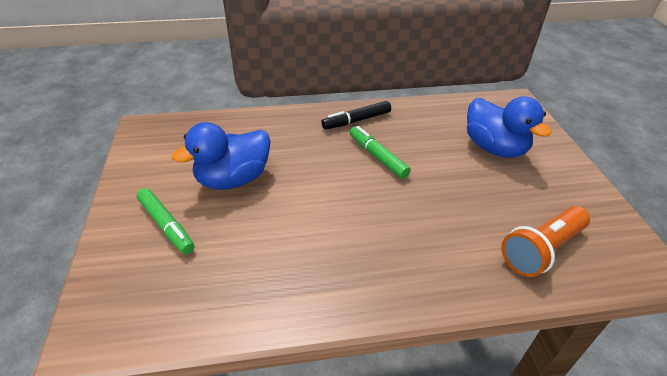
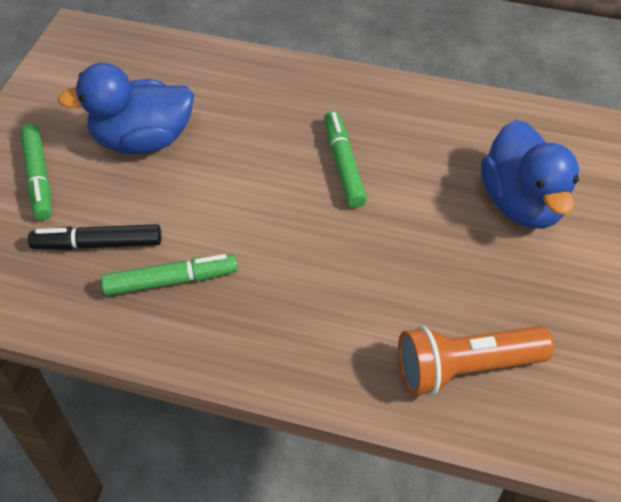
camera: 25 degrees right, 10 degrees up
(314, 263) = (171, 281): none -> green marker
(356, 120) = (352, 100): black marker -> black marker (98, 244)

